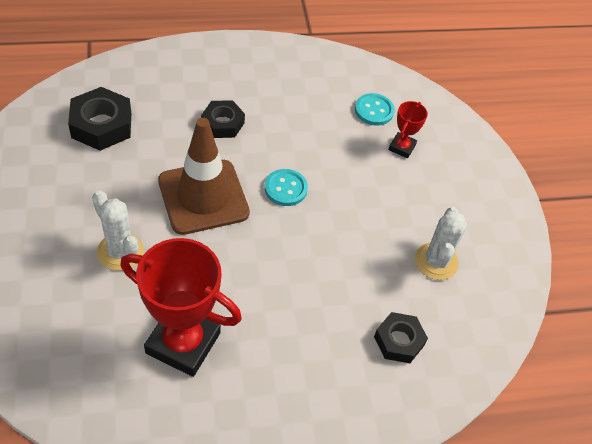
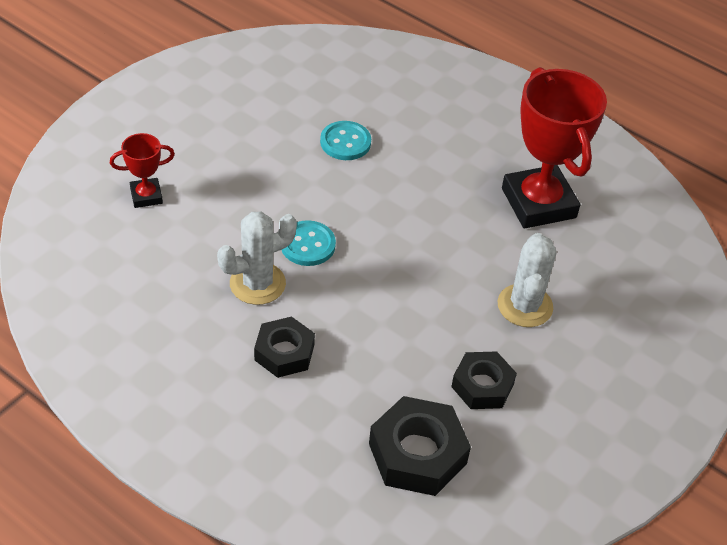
camera: 130 degrees left, 5 degrees down
(203, 197) = (394, 295): brown traffic cone -> none
(374, 110) = (114, 245): turquoise button -> turquoise button (345, 142)
(399, 341) = (370, 90): black nut -> black nut (482, 386)
(436, 261) = (264, 106): white cactus -> white cactus (257, 283)

